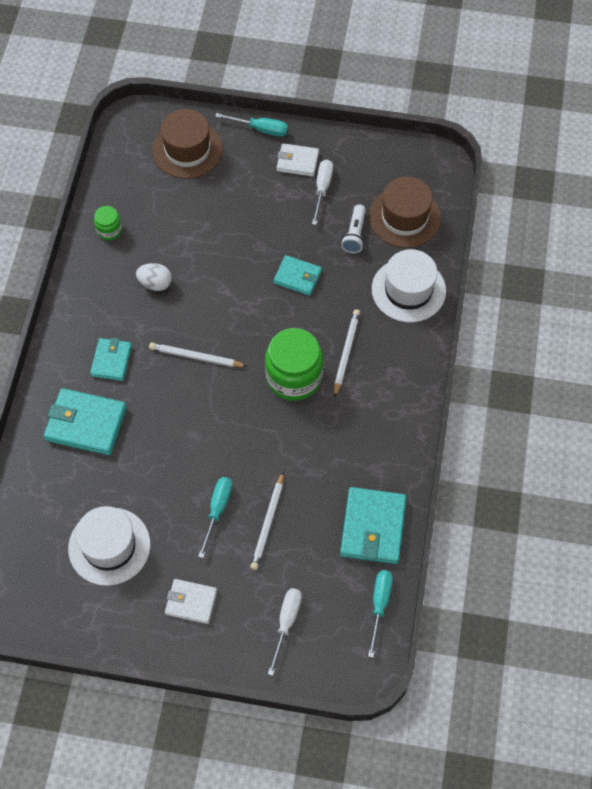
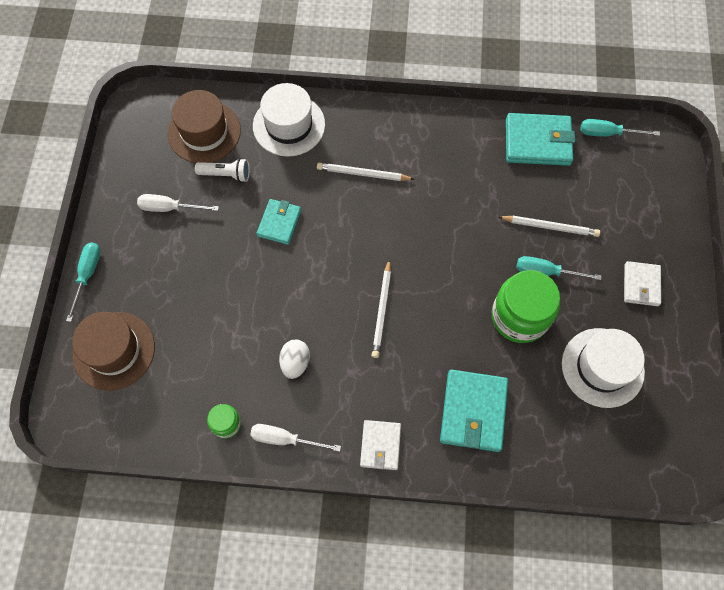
camera: 95 degrees left, 5 degrees up
(111, 361) = (395, 396): turquoise wallet -> none
(286, 623) = (641, 204): white screwdriver -> white screwdriver (285, 439)
(294, 377) = (394, 217): green jar -> green jar (519, 316)
(297, 162) = (133, 234): white wallet -> white wallet (380, 445)

